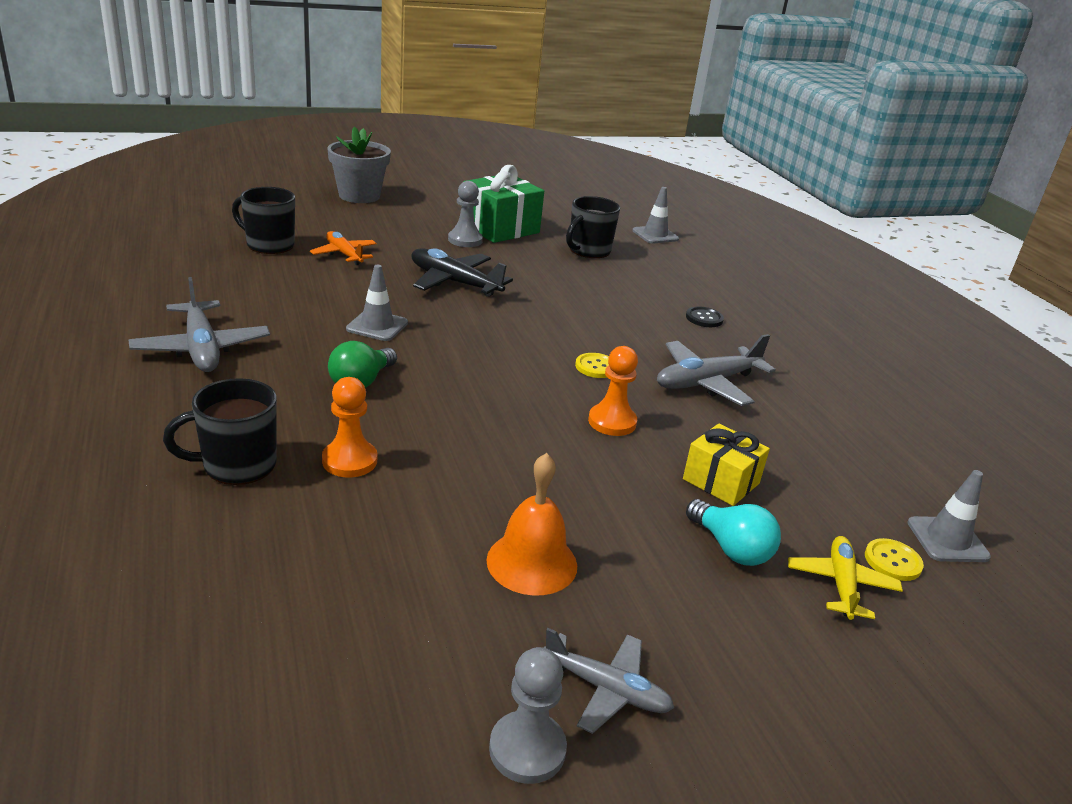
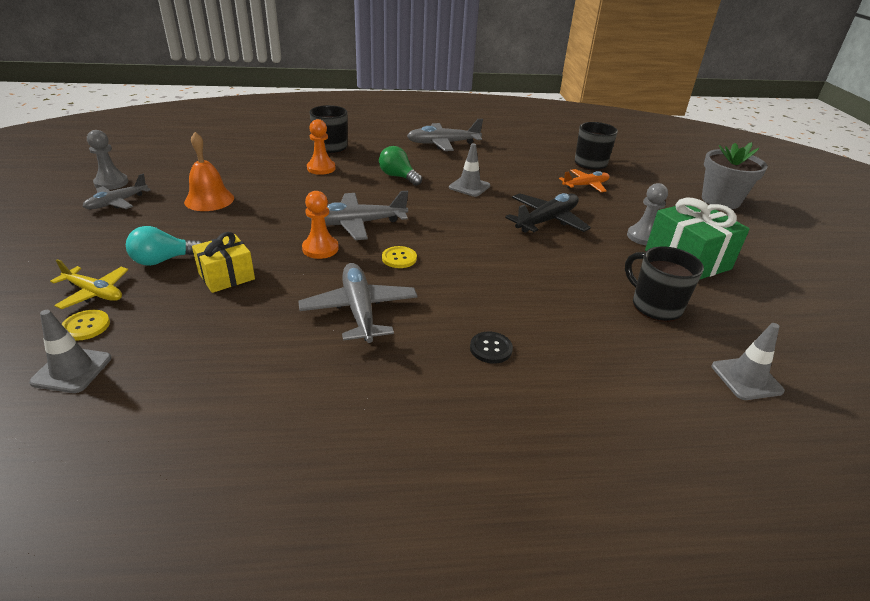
camera: 105 degrees right, 5 degrees up
(532, 402) = (357, 224): none -> grey plane

